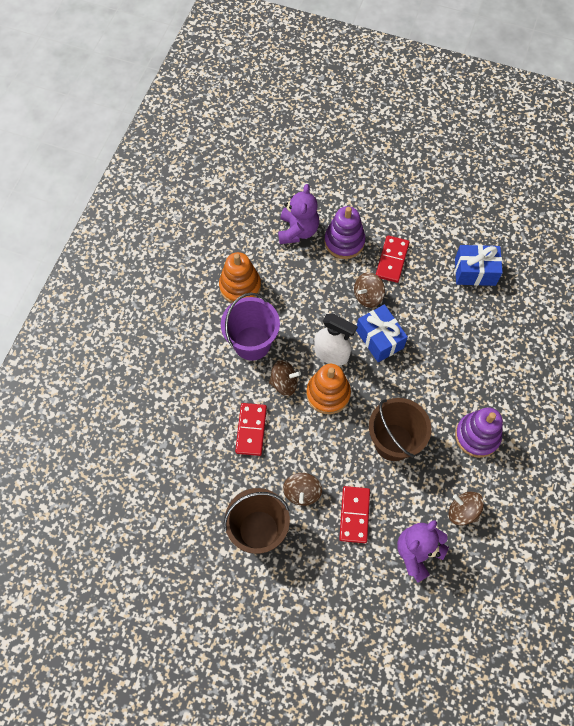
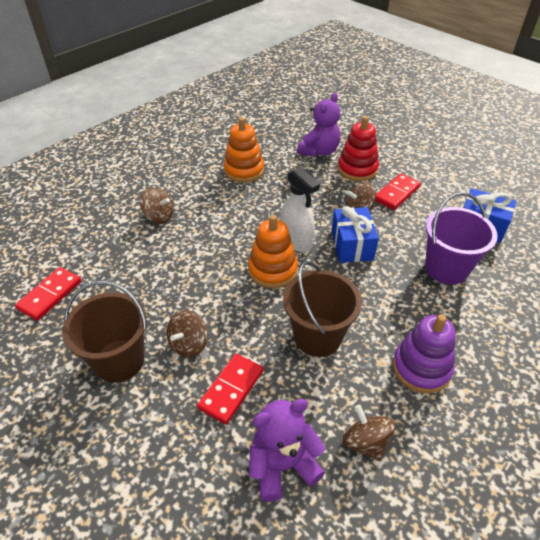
camera: 25 degrees right, 20 degrees down
(251, 430) = (177, 272): red domino -> red domino (50, 295)
(252, 343) = (226, 209): purple bucket -> purple bucket (446, 268)
(284, 383) = (235, 247): brown spinning top -> brown spinning top (159, 216)
(344, 241) = (357, 169): purple stacking toy -> red stacking toy

